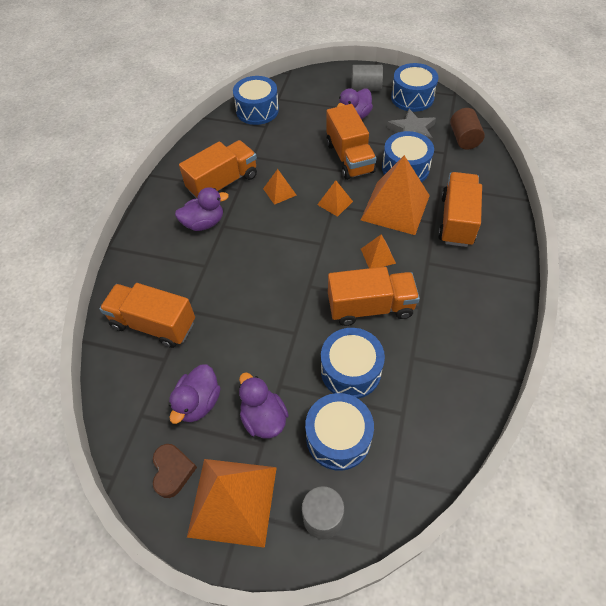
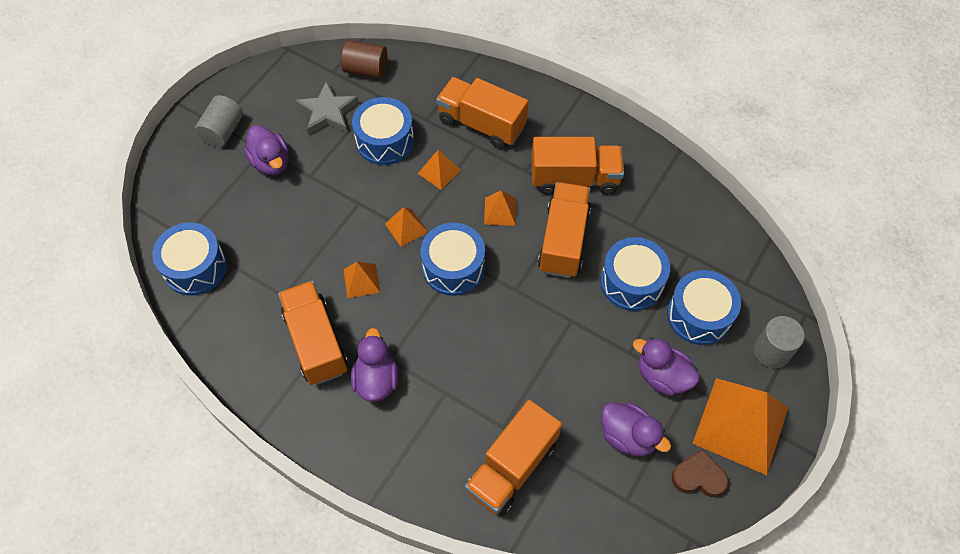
camera: 75 degrees left, 5 degrees up
(263, 418) = (662, 376): purple duck -> purple duck turned 45 degrees clockwise
(349, 158) = (340, 190): orange truck -> orange truck (574, 178)
(395, 207) = (439, 171): orange pyramid -> orange pyramid, size x0.47
(412, 97) = (269, 90): blue drum -> blue drum (453, 267)

